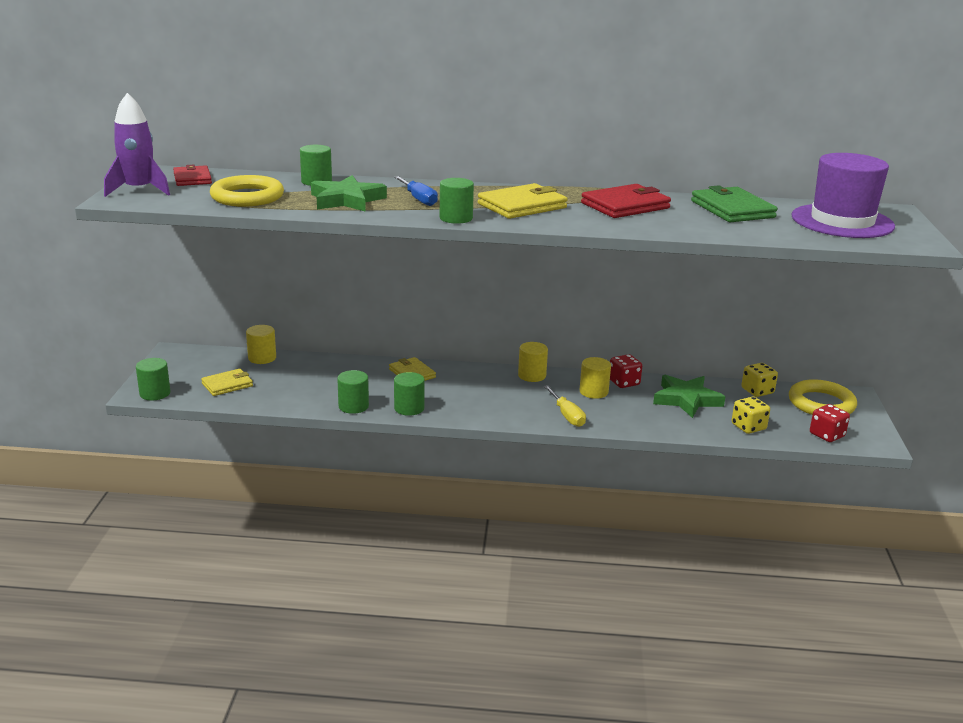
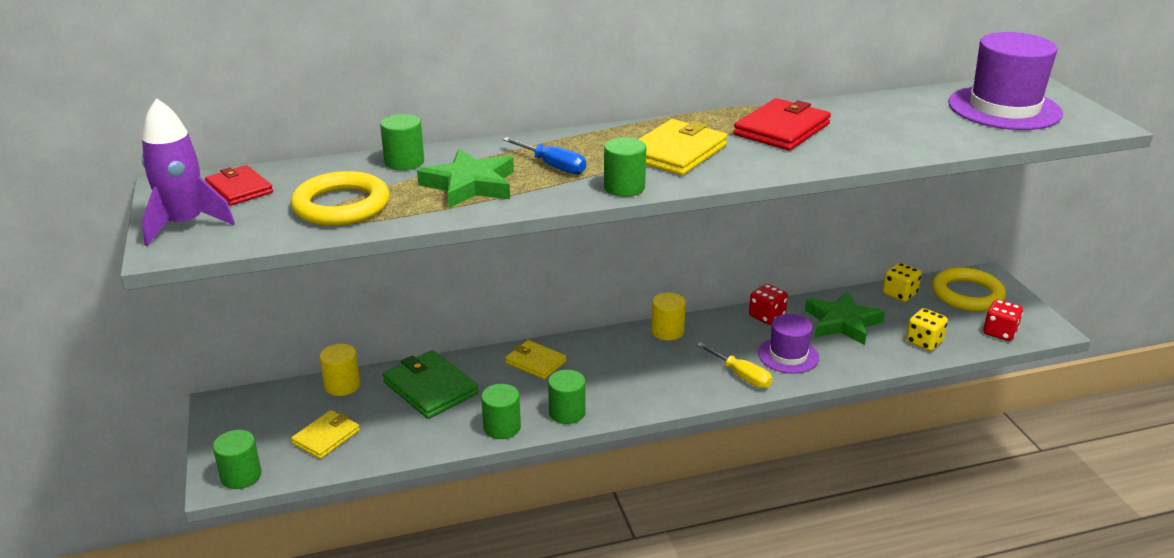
camera: 20 degrees left, 5 degrees up
(593, 392) = (745, 337): yellow cylinder -> none
(618, 411) = (788, 355): none -> purple hat
(732, 209) = (889, 112): green wallet -> green wallet (430, 388)

